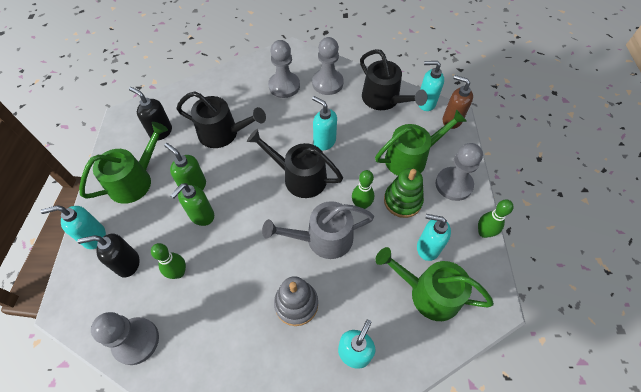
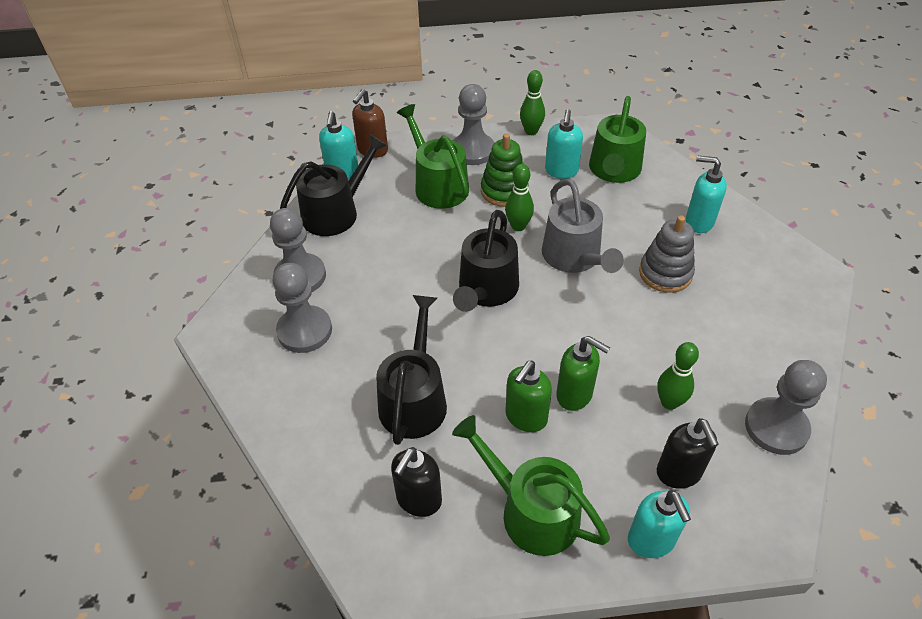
camera: 95 degrees left, 10 degrees down
(324, 141) = (419, 270): turquoise soap dispenser -> none

